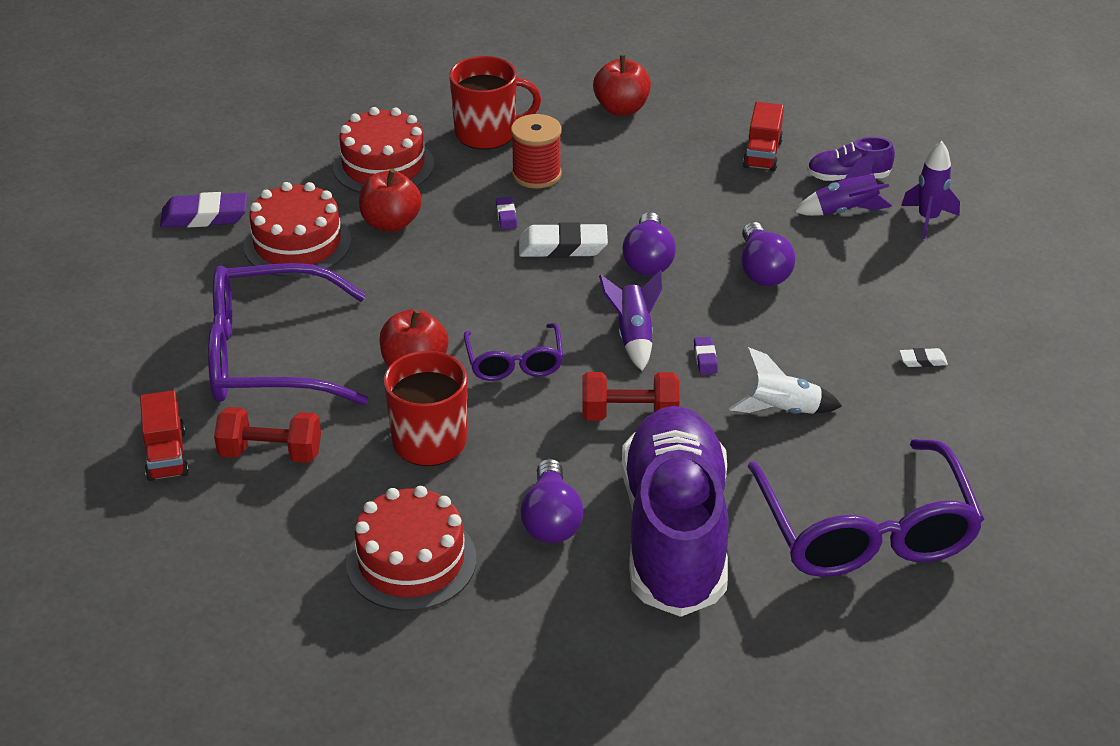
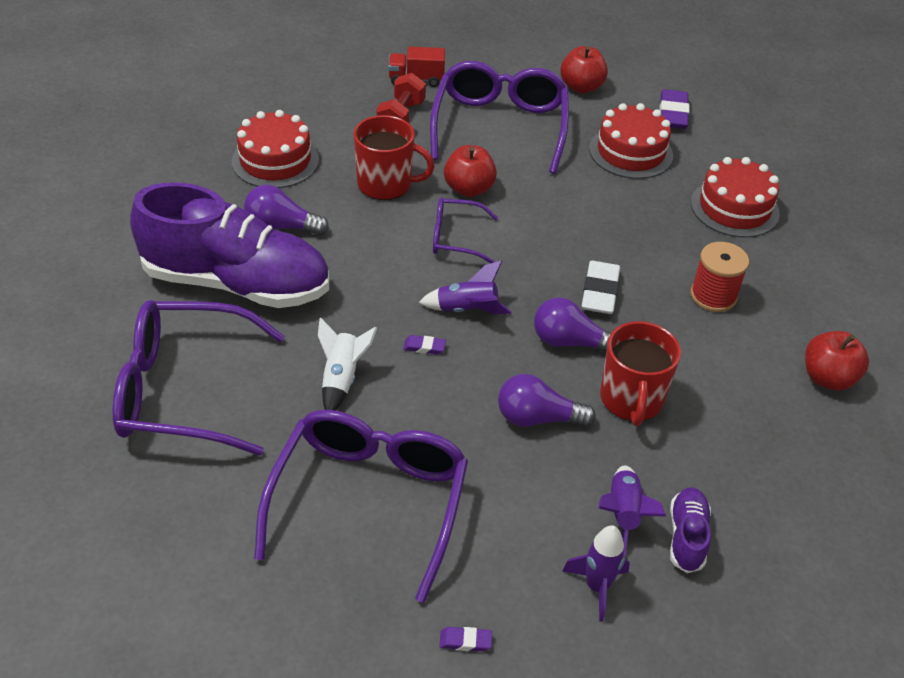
camera: 100 degrees right, 5 degrees up
(391, 223) = (650, 201): red apple -> red apple (581, 87)
(487, 133) = (783, 276): red mug -> red mug (631, 399)
(506, 216) = (651, 266): purple eraser -> purple eraser (465, 641)
(629, 414) = (373, 287): red dumbbell -> none
(762, 154) = (737, 472): red truck -> none
(922, 361) = (369, 500): white eraser -> purple glasses

